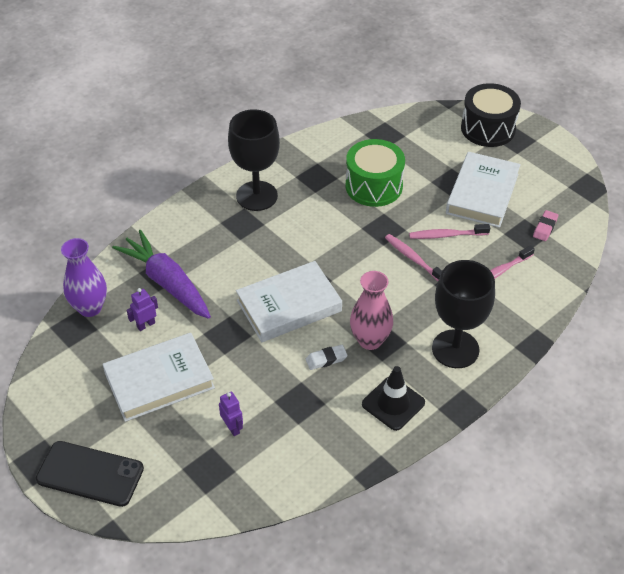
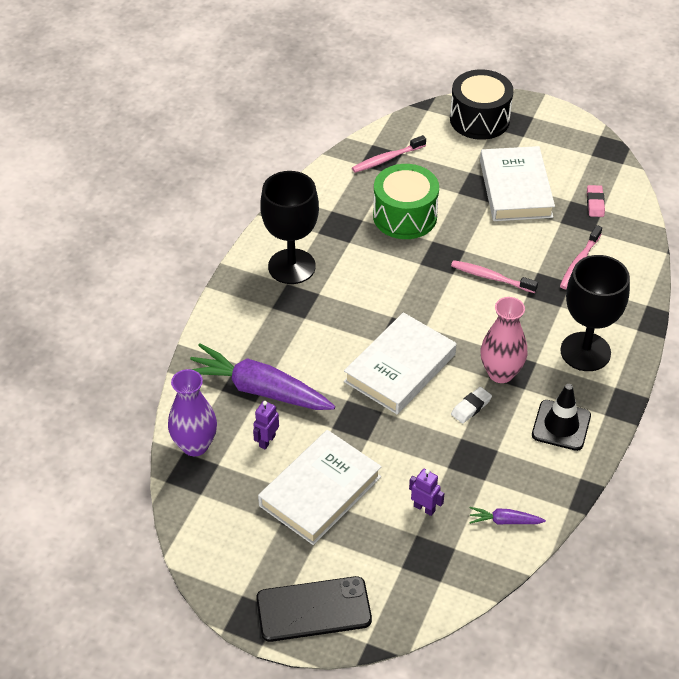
camera: 25 degrees left, 0 degrees up
(291, 465) = (504, 521): none -> purple carrot
(446, 235) = (508, 242): pink toothbrush -> pink toothbrush (387, 159)

